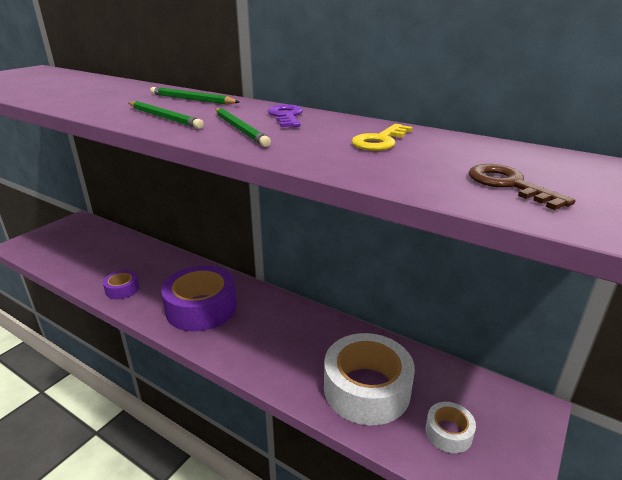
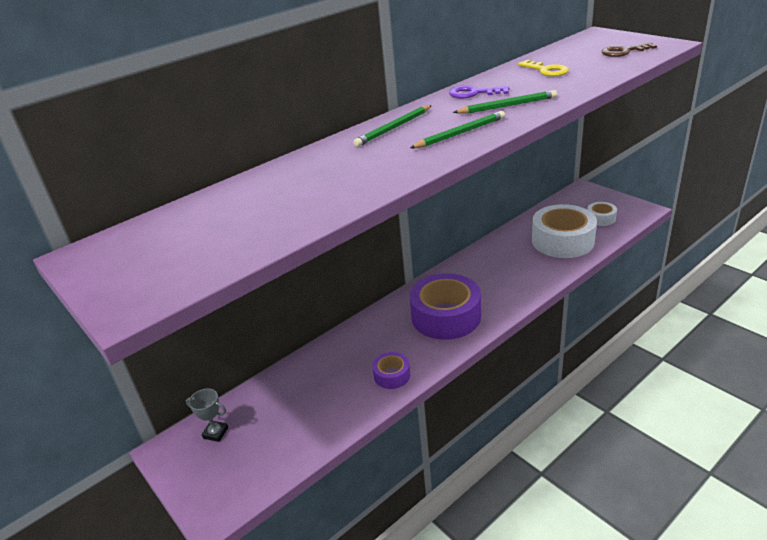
camera: 70 degrees left, 5 degrees up
(85, 231) = (215, 433): none -> grey trophy

